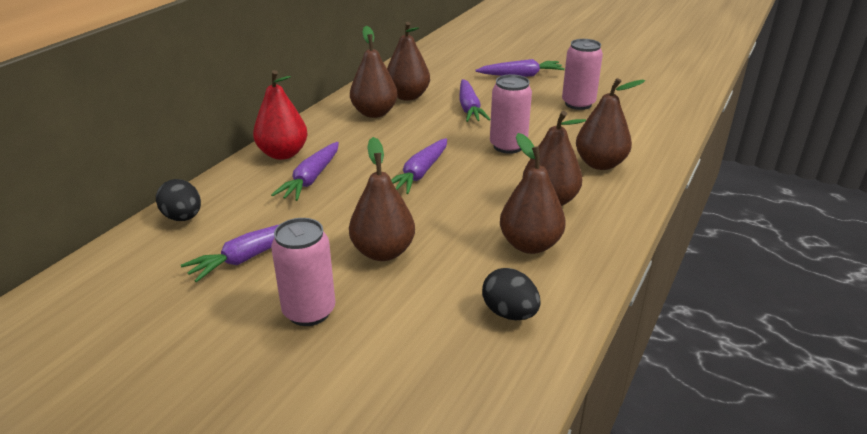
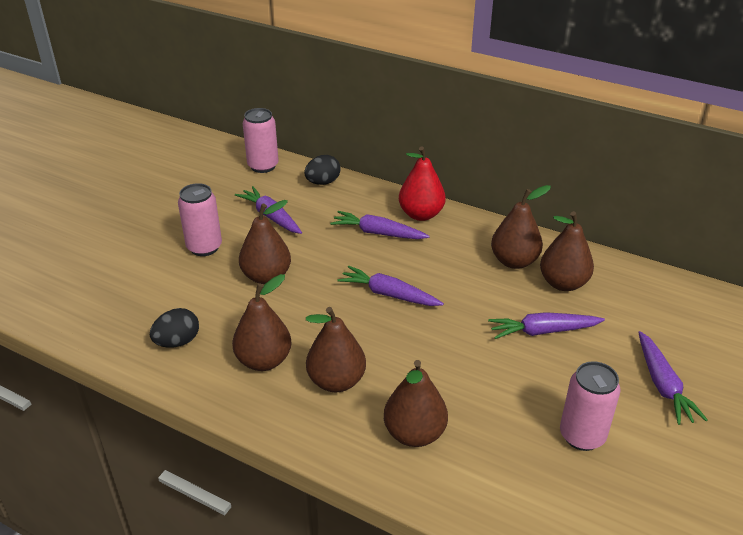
camera: 90 degrees right, 5 degrees up
(508, 146) = (450, 358): pink can -> pink can (263, 166)

